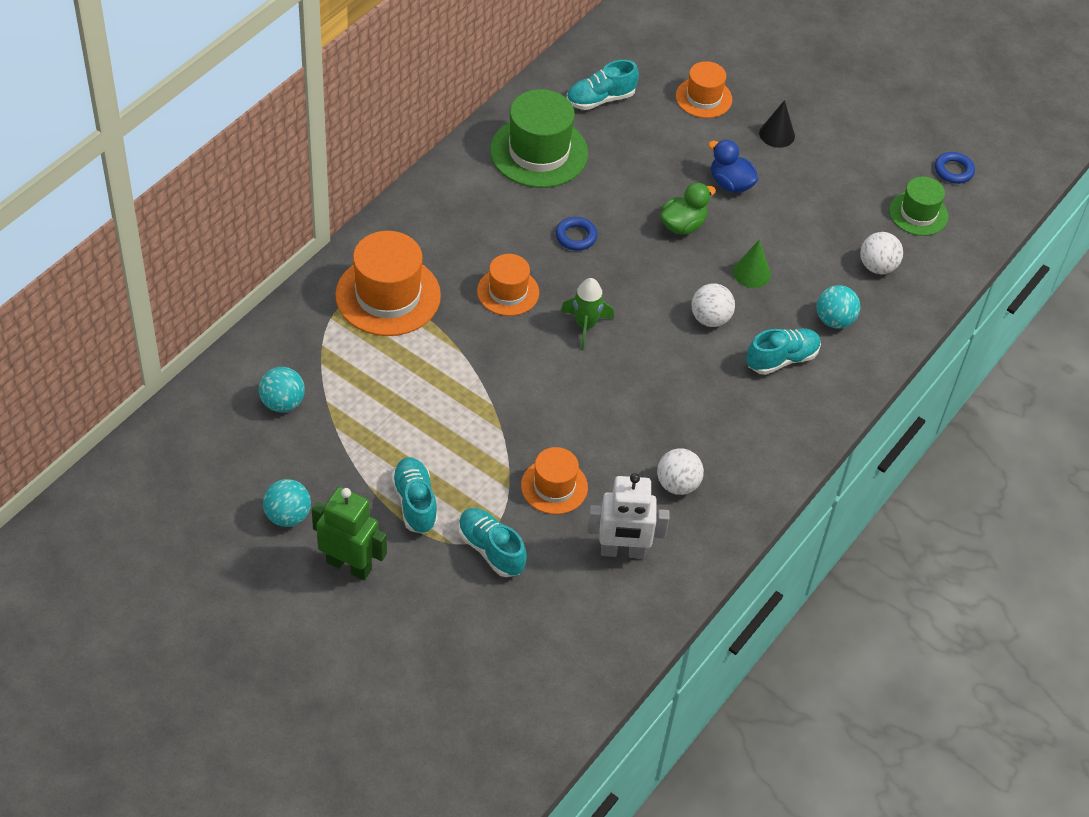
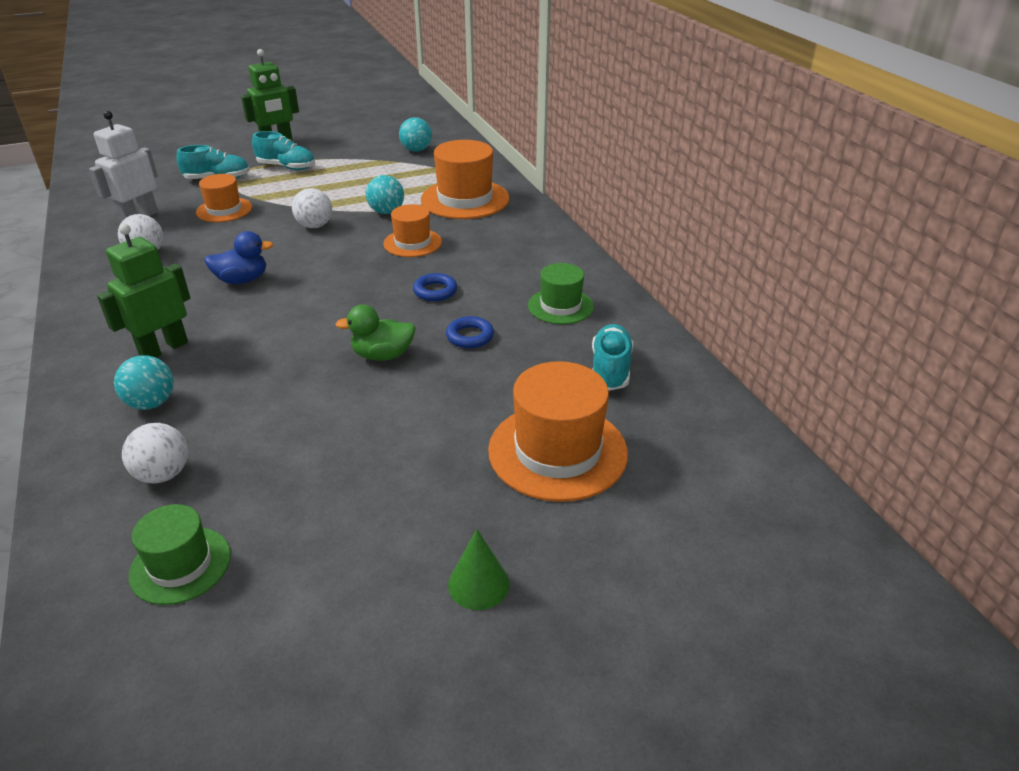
camera: 125 degrees right, 15 degrees down
(288, 516) = (334, 135): turquoise ball -> turquoise ball (386, 212)
(539, 152) = (560, 306): green hat -> green hat, size x0.60
(585, 325) = (336, 264): green rocket -> none
(683, 225) = (382, 355): green duck -> green duck turned 90 degrees clockwise
(703, 98) = (557, 451): orange hat -> orange hat, size x1.67
(710, 319) = (259, 327): white ball -> white ball (315, 226)
(730, 184) = (403, 412): blue duck -> blue duck (242, 280)
(751, 273) = (275, 374): green cone -> green cone (478, 584)
(777, 134) = (443, 490): black cone -> none
(781, 359) = (163, 349): turquoise shoe -> green robot
(953, 171) = (196, 664): blue ring -> blue ring (470, 336)

